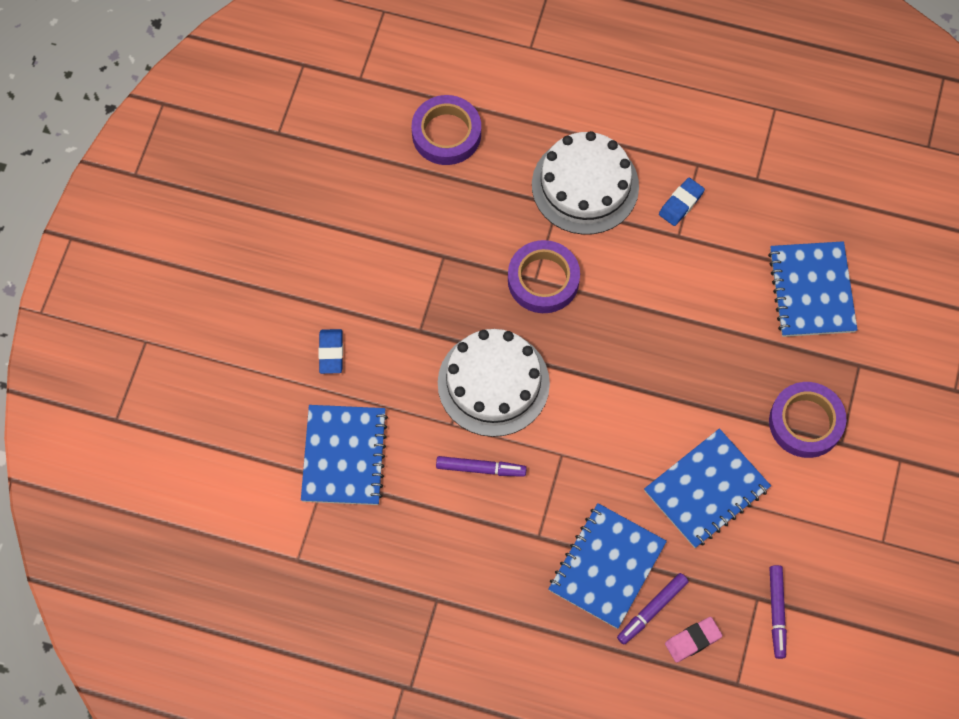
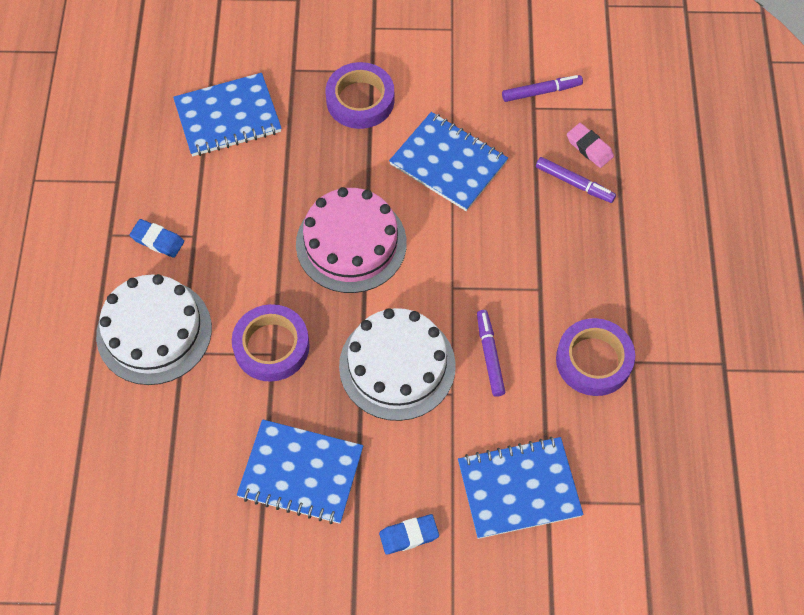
camera: 105 degrees left, 5 degrees down
(446, 134) = (116, 486): purple tape -> purple tape (593, 360)
(606, 566) = (548, 227): blue notebook -> blue notebook (301, 473)
(635, 373) = (351, 243): none -> pink cake

